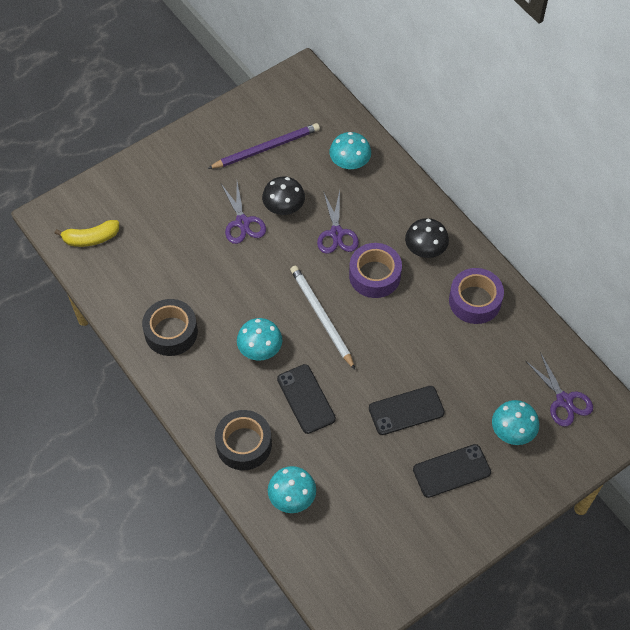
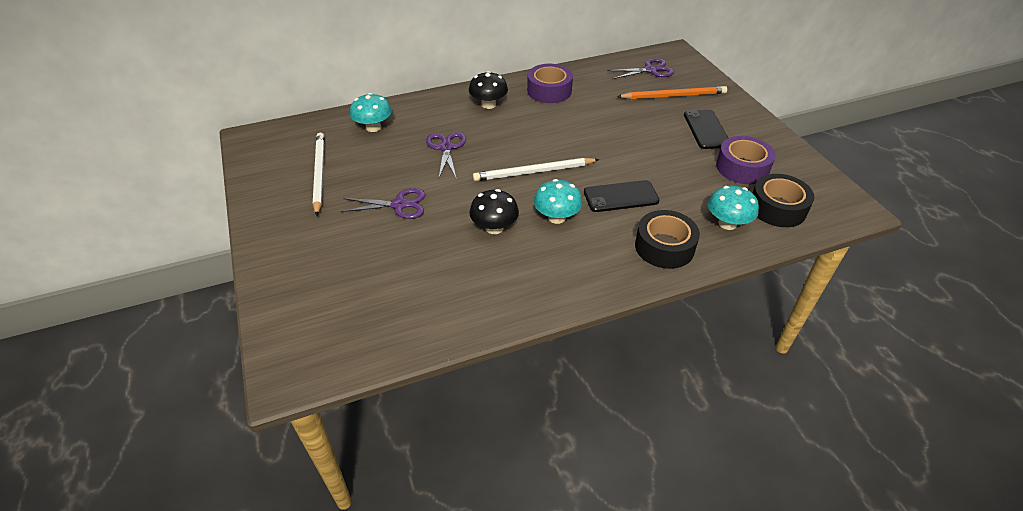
camera: 75 degrees left, 15 degrees down
(91, 238) = (347, 336): yellow banana -> none
(171, 332) = (512, 282): black tape -> black tape (777, 208)
(266, 148) = (319, 174): purple pencil -> white pencil
(284, 207) = (398, 174): black mushroom -> black mushroom (494, 228)
(336, 233) = (446, 148): purple scissors -> purple scissors turned 105 degrees counterclockwise
(374, 275) = (502, 135): purple tape -> purple tape (742, 167)
(406, 410) = (645, 142): black phone -> none
(512, 431) = (673, 96): turquoise mushroom -> orange pencil

